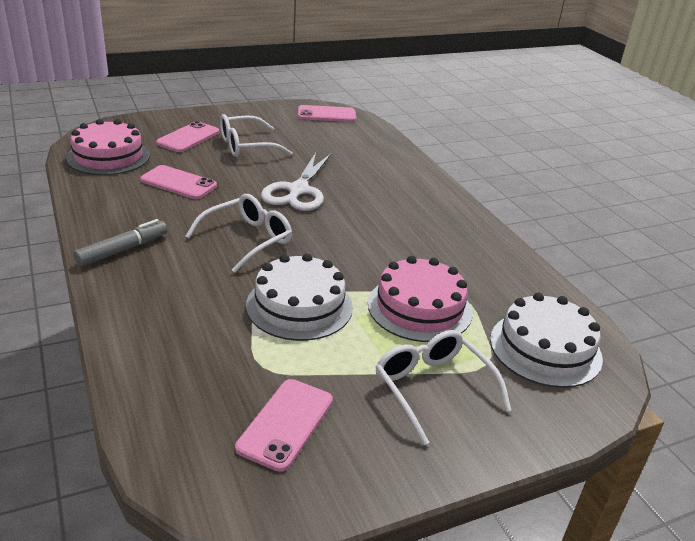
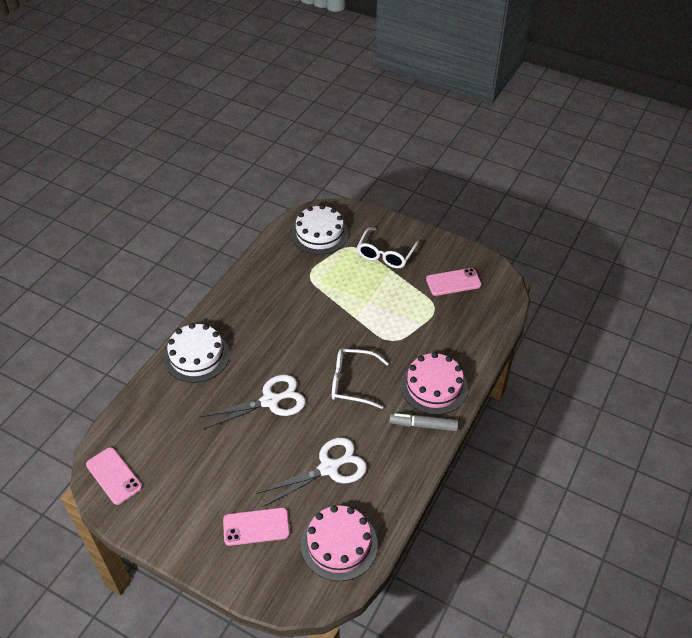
camera: 125 degrees left, 15 degrees up
(178, 183) = (329, 468): pink phone -> white scissors
(246, 146) = (232, 479): white glasses -> none
(299, 306) = (383, 323): white cake -> white cake (197, 356)
(419, 308) = (335, 283): pink cake -> pink cake (434, 386)

